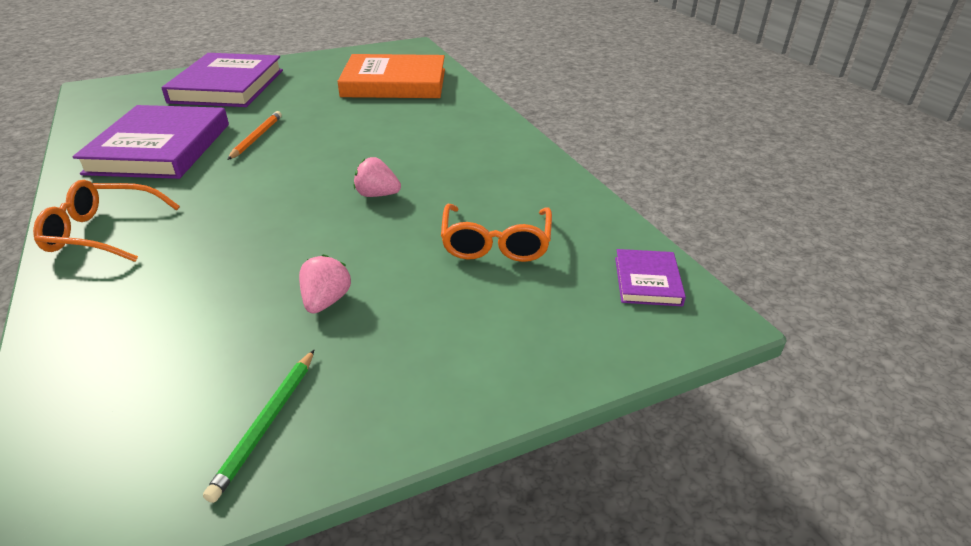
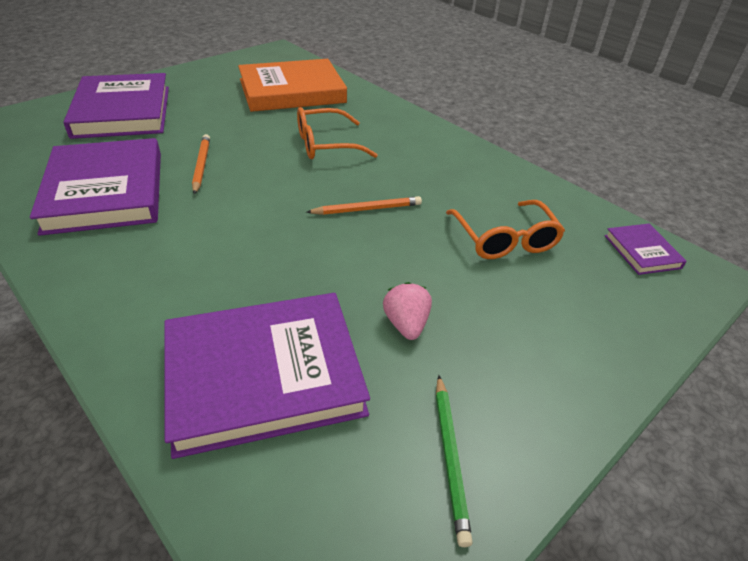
camera: 20 degrees left, 5 degrees up
(102, 232) = (121, 297): orange glasses -> orange glasses (325, 144)
(163, 317) = (264, 375): none -> purple book
(377, 195) = (367, 209): pink strawberry -> orange pencil

